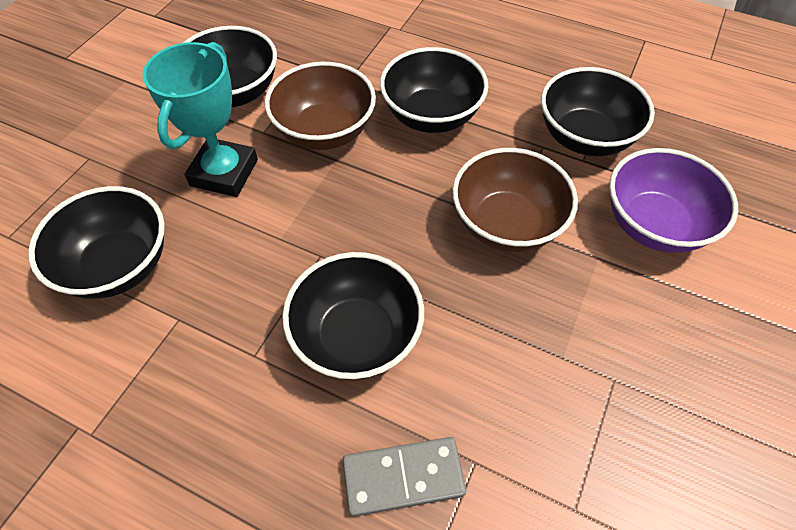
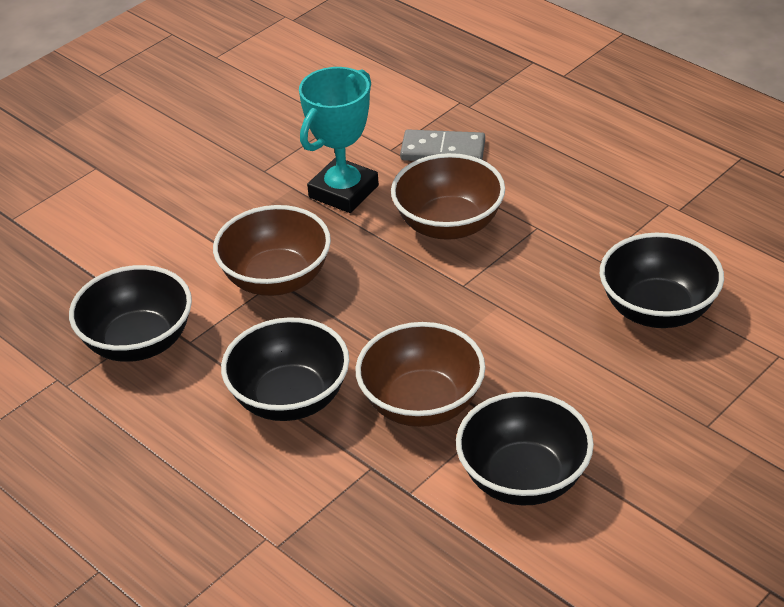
camera: 160 degrees left, 15 degrees down
(224, 173) = (547, 378): turquoise trophy -> turquoise trophy (343, 191)
(357, 336) = (449, 225): black bowl -> brown bowl
(653, 224) = (143, 255): purple bowl -> none

